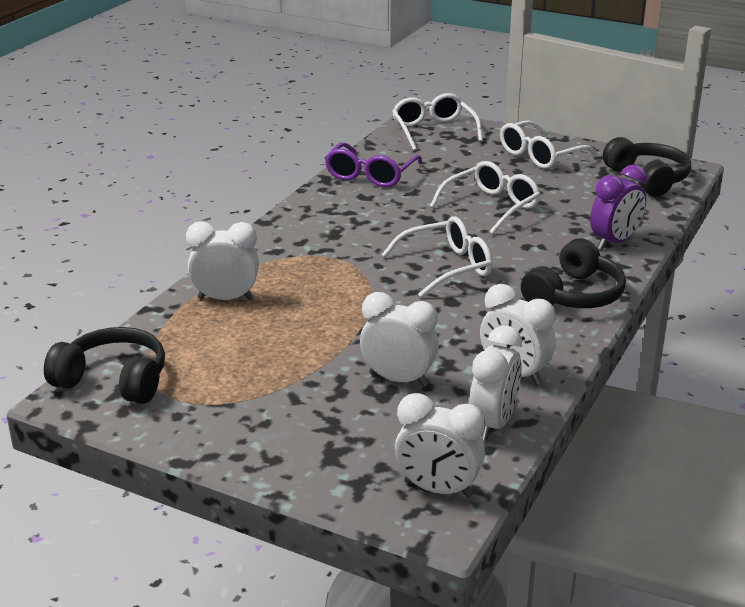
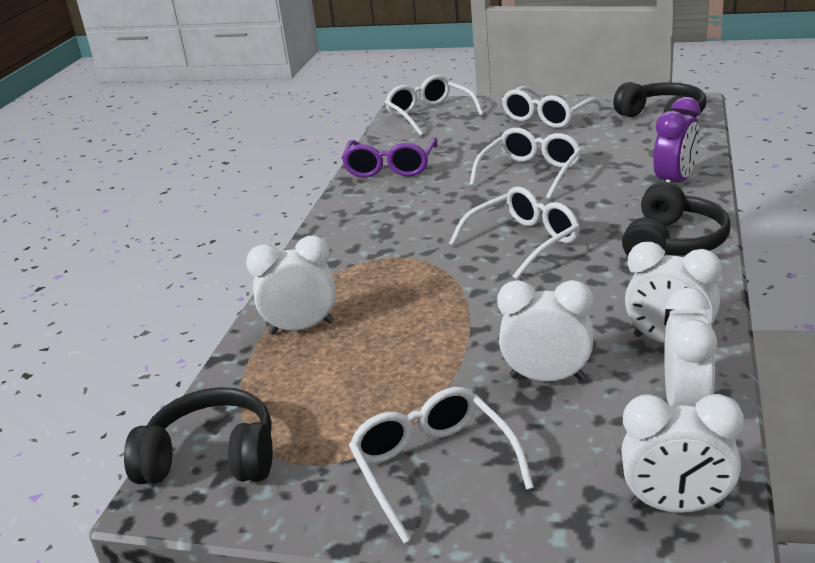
camera: 10 degrees left, 0 degrees up
(274, 423) = (433, 467): none -> white glasses

